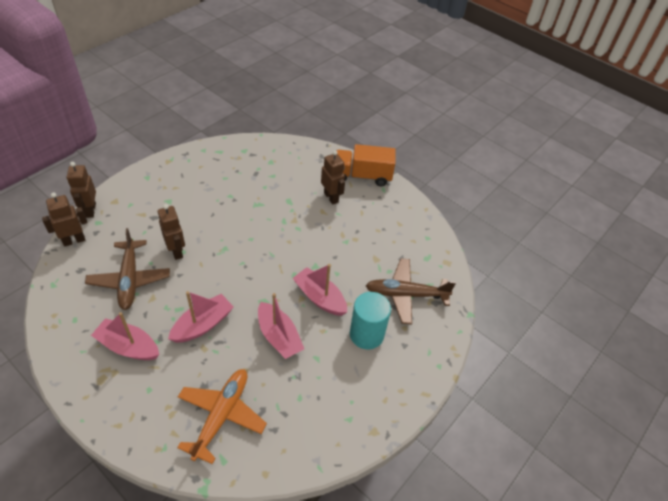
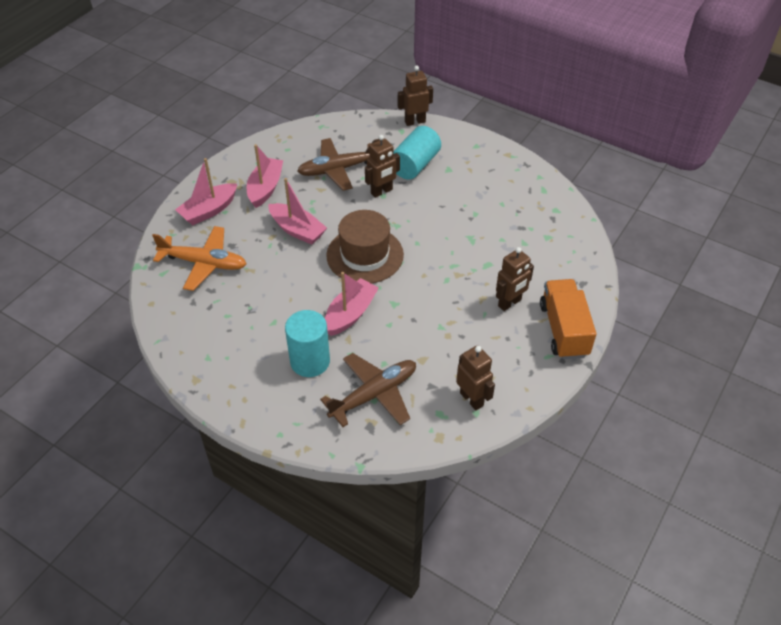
camera: 85 degrees right, 0 degrees up
(74, 240) = (374, 123): brown robot -> brown robot (472, 399)
(151, 222) = (415, 165): none -> turquoise cylinder
(254, 277) = (365, 255): none -> brown hat
(279, 337) = (294, 288): pink boat -> pink boat (209, 210)
(406, 295) = (374, 394): brown plane -> brown plane turned 60 degrees clockwise

